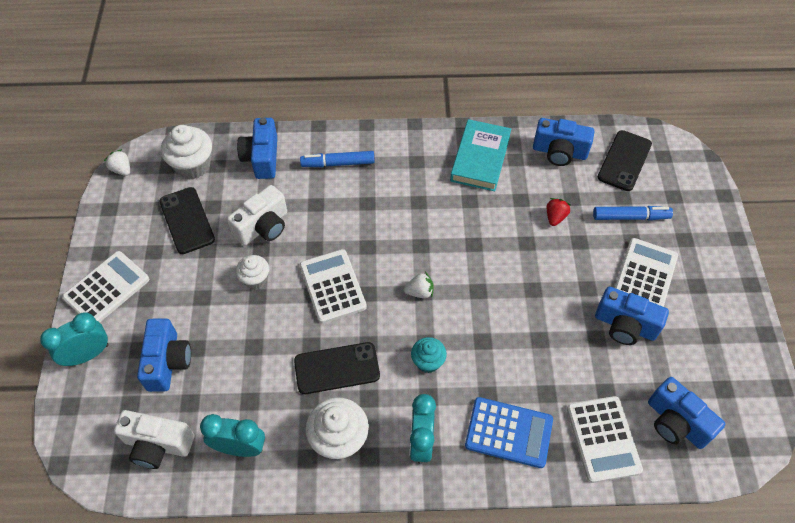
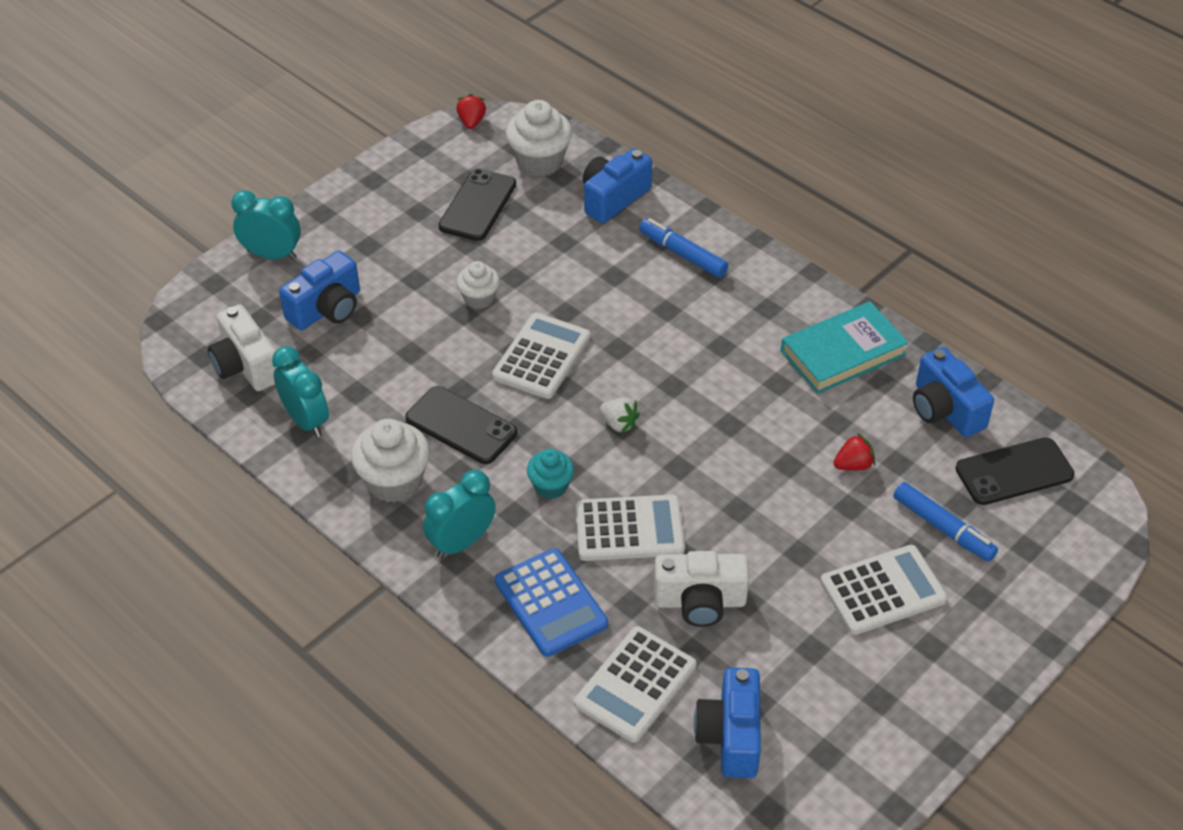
camera: 45 degrees right, 10 degrees down
(107, 288) = (345, 213): white calculator -> white calculator (629, 529)
(121, 169) = (471, 122): white strawberry -> red strawberry
(263, 227) = (540, 259): white camera -> white camera (700, 601)
(625, 325) = (794, 615): blue camera -> none

